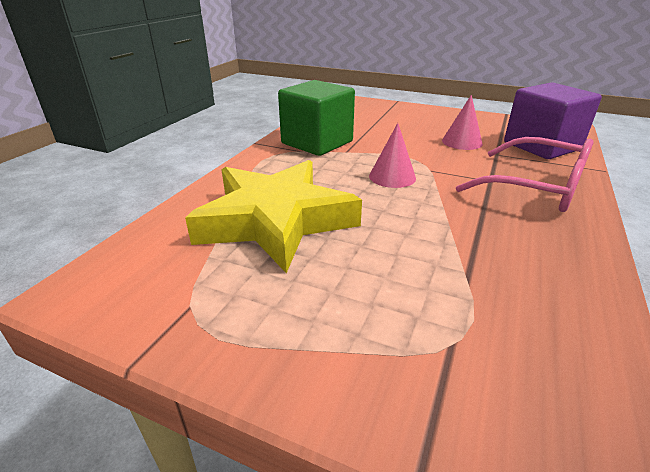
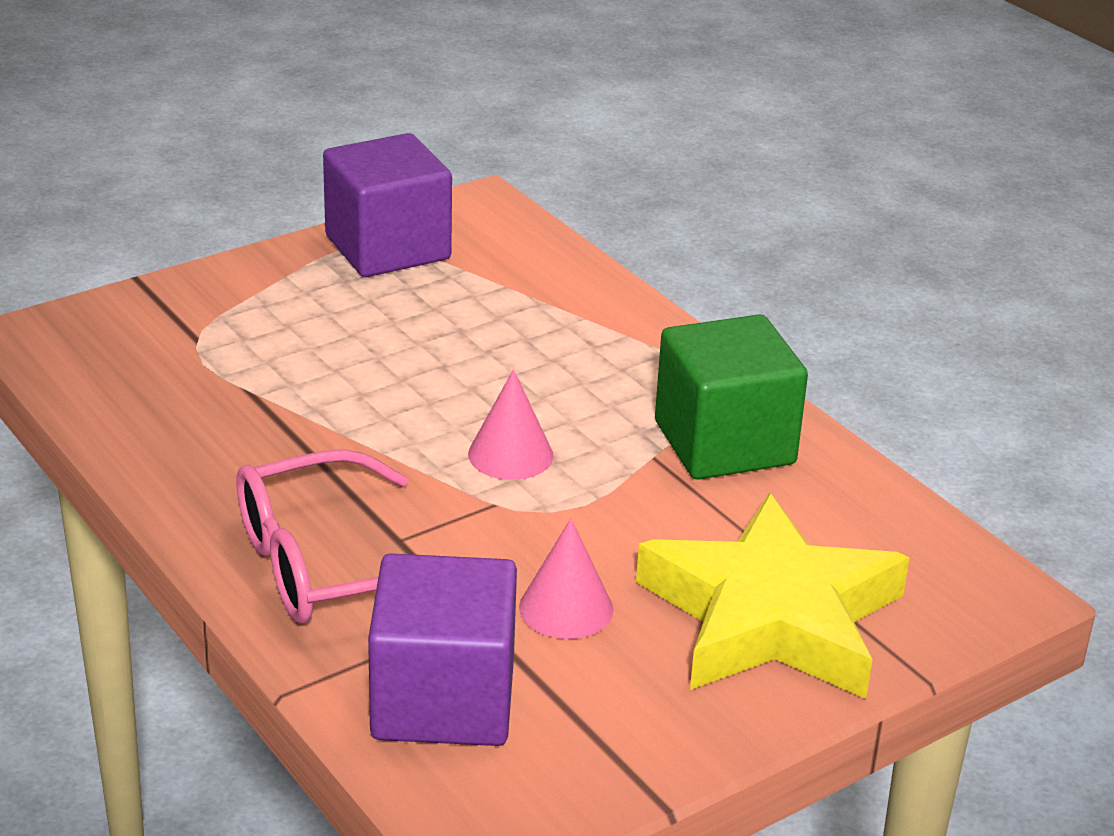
camera: 120 degrees right, 0 degrees up
(197, 309) = (387, 248): none -> purple cube
(275, 220) = (492, 323): yellow star -> yellow star (771, 616)

